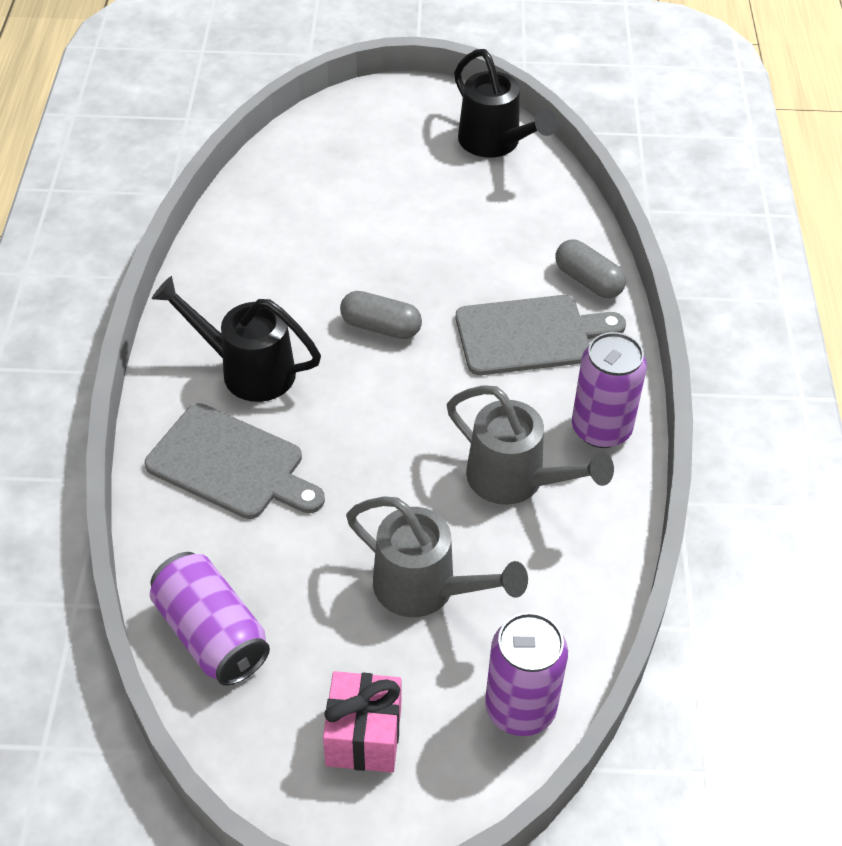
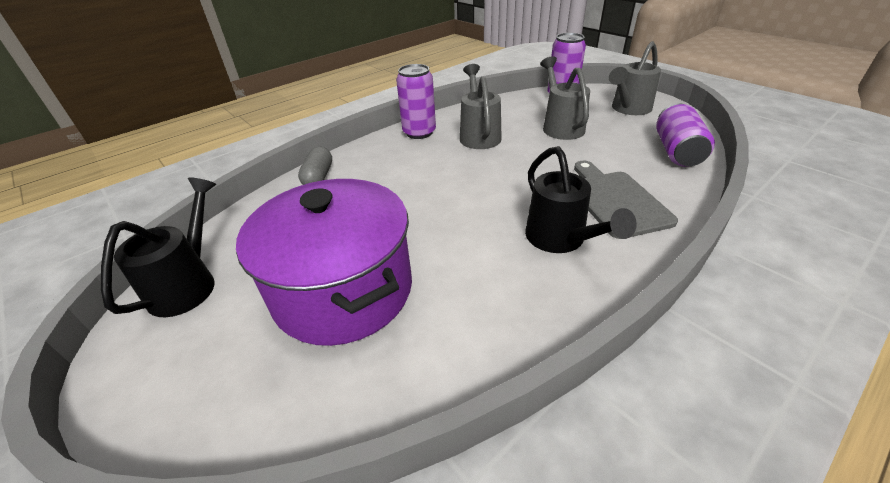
camera: 130 degrees left, 10 degrees down
(363, 736) = (628, 109): pink gift -> grey watering can
(374, 212) = (343, 290): none -> purple pot
(380, 327) = (450, 216): grey capsule -> none
(530, 335) = (385, 172): grey cutting board -> none

